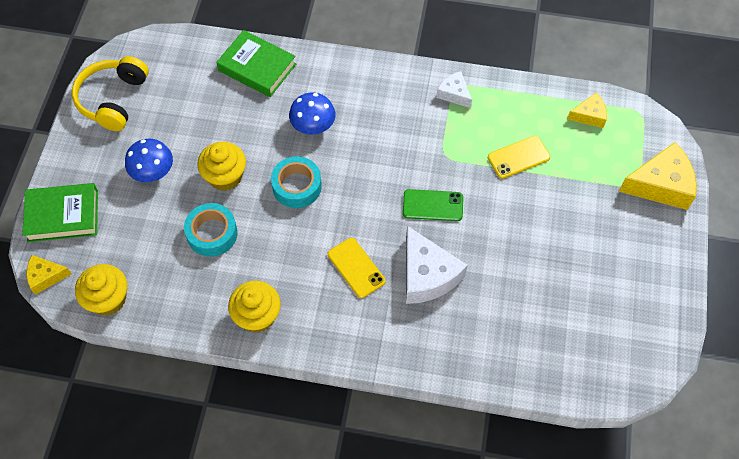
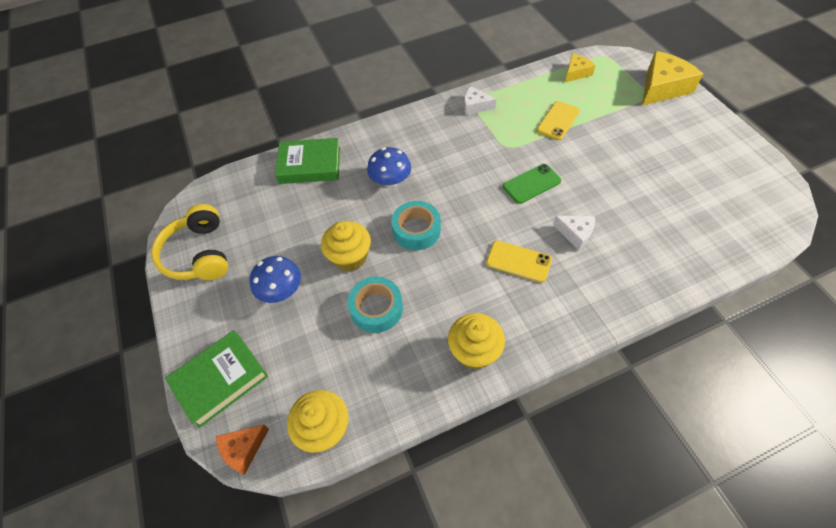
camera: 30 degrees left, 5 degrees down
(46, 276) = (243, 449): yellow cheese -> orange cheese
(427, 275) = (575, 233): white cheese -> white cheese, size x0.55

